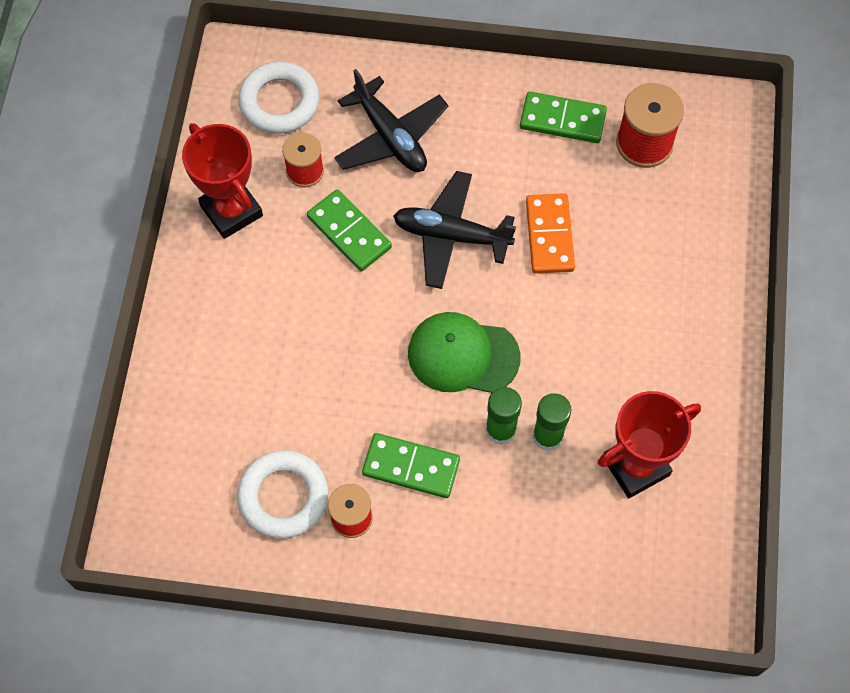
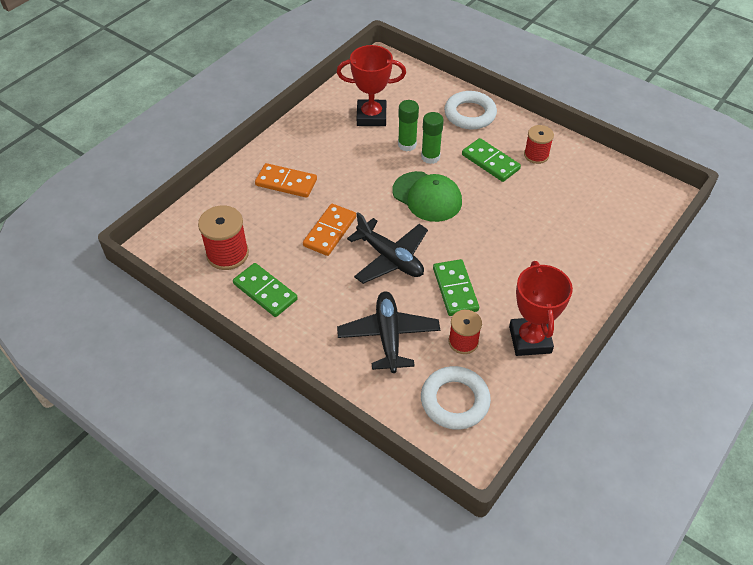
camera: 150 degrees left, 15 degrees down
(283, 496) = (570, 178): white ring -> white ring (470, 114)
(661, 280) = (286, 182): none -> orange domino

